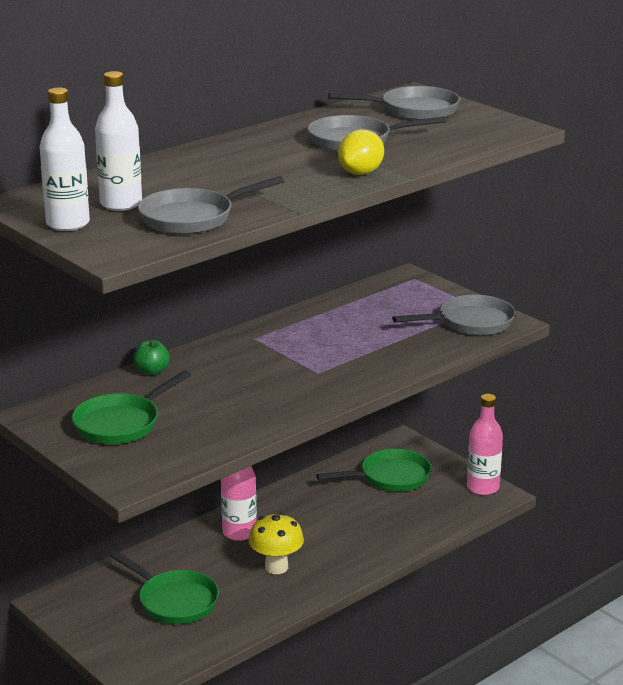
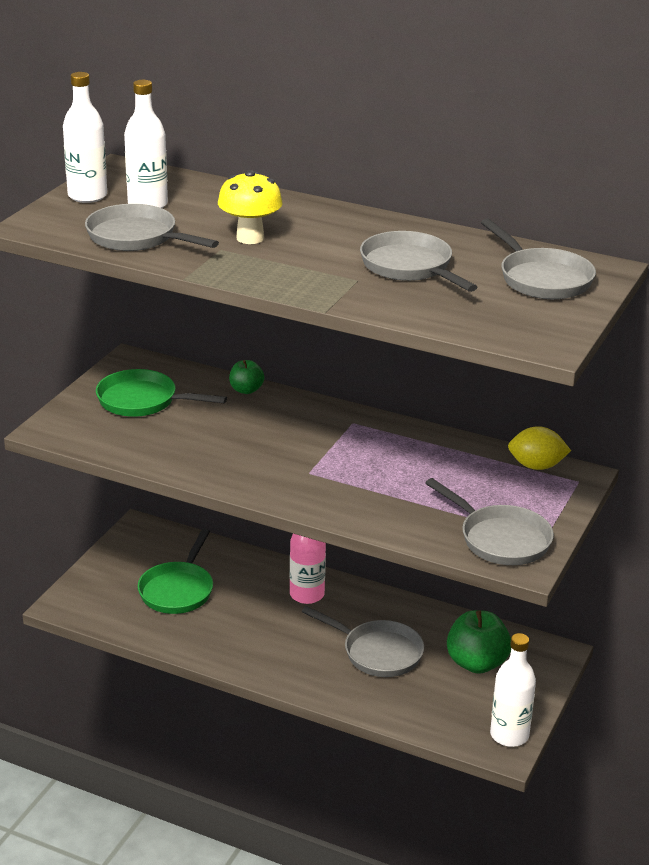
camera: 65 degrees right, 5 degrees up
(276, 567) = (265, 632): yellow mushroom -> yellow mushroom (250, 238)
(345, 518) = (378, 653): none -> grey pan
(361, 173) = (317, 285): yellow lemon -> yellow lemon (536, 466)
(390, 477) = (476, 663): green pan -> green apple
(483, 488) = (509, 735): pink bottle -> white bottle

